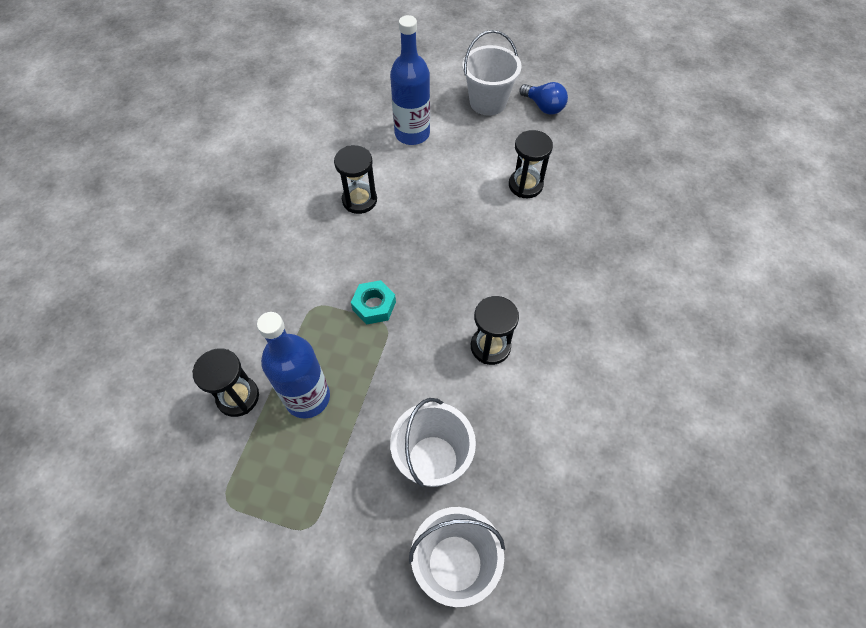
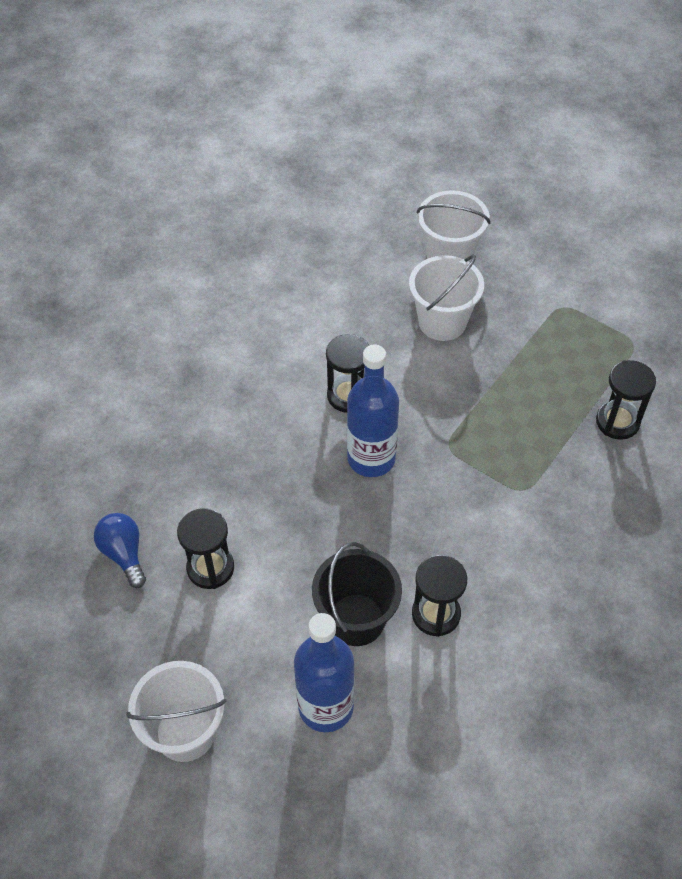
camera: 160 degrees left, 5 degrees down
(307, 397) = (547, 402): blue bottle -> blue bottle (371, 458)
(374, 306) = (456, 471): turquoise nut -> none
(412, 182) = (356, 619): none -> black bucket
(543, 107) = (108, 693): blue light bulb -> blue light bulb (124, 554)

